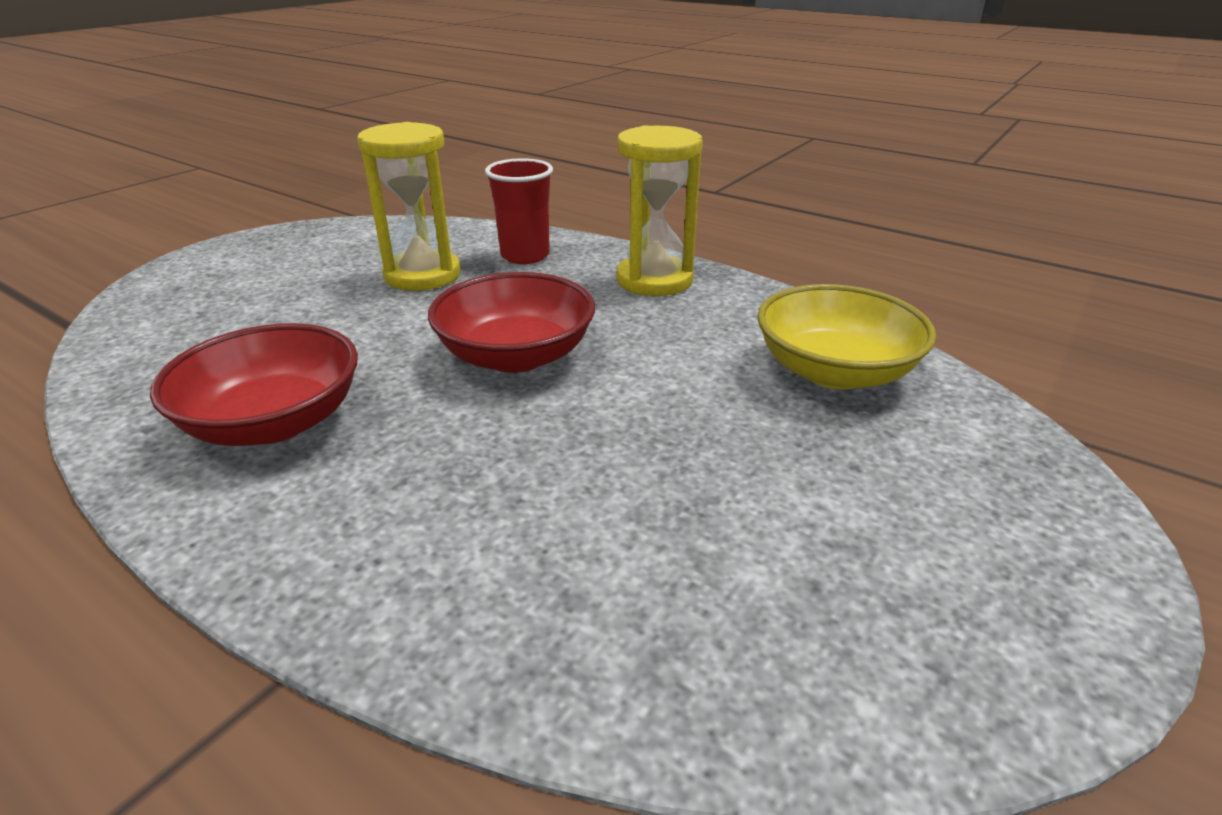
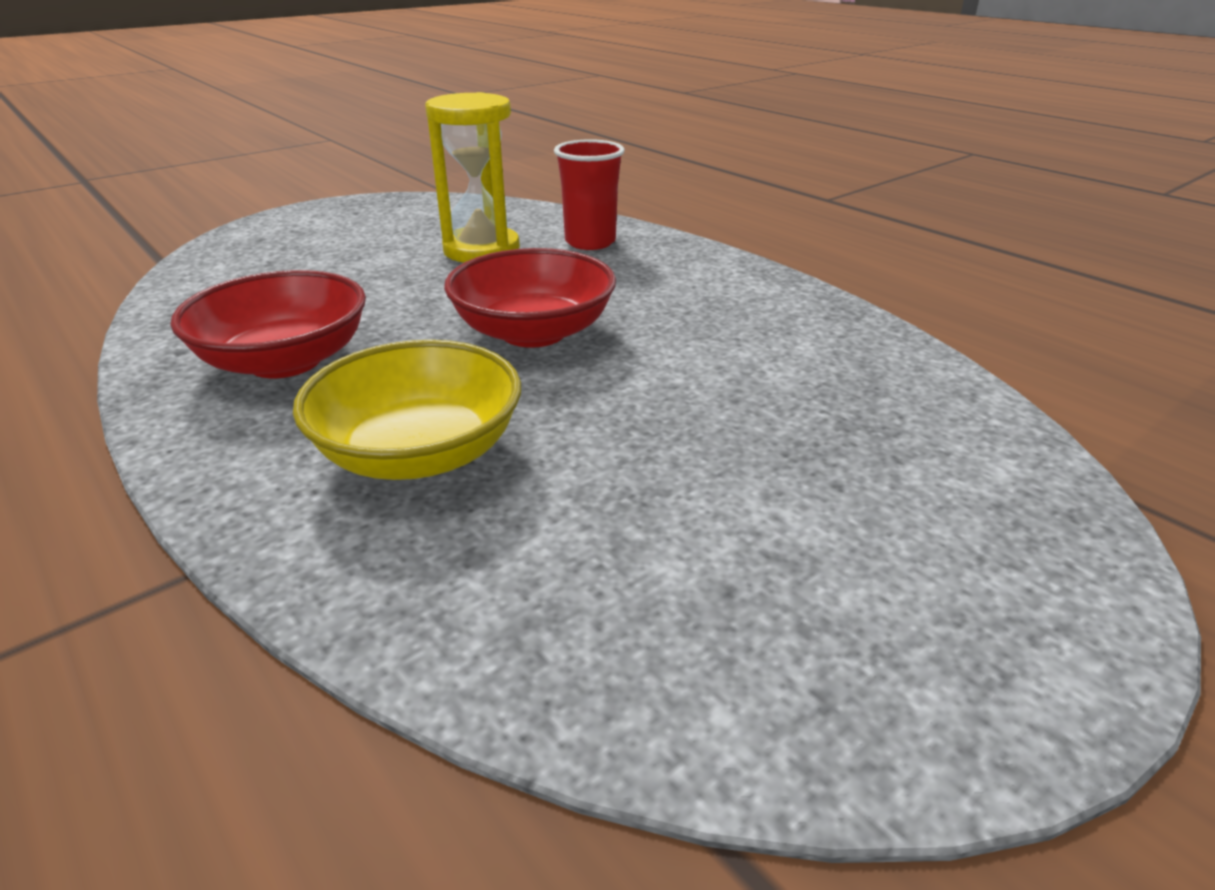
camera: 15 degrees right, 0 degrees up
(654, 280) = (712, 278): yellow hourglass -> none
(834, 371) = (865, 389): yellow bowl -> yellow bowl (419, 453)

